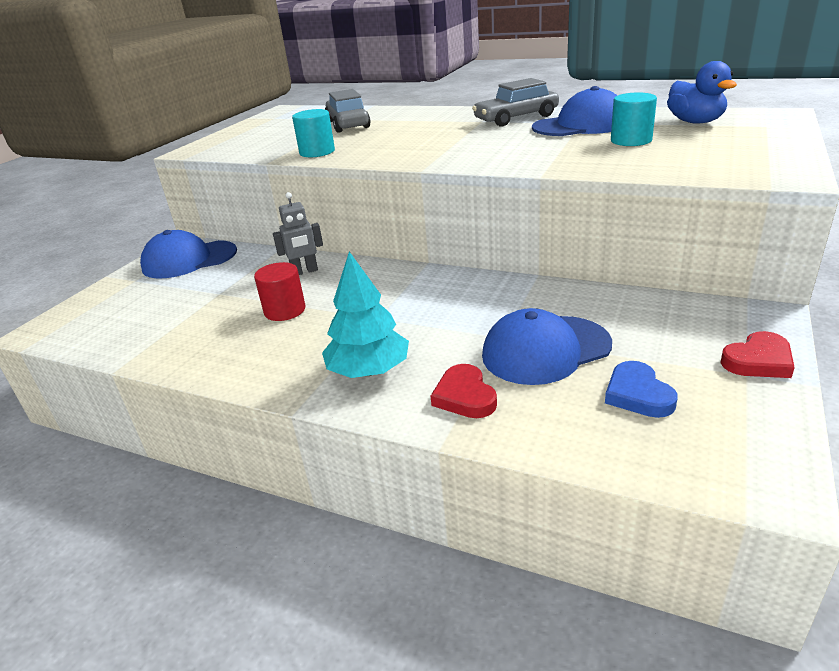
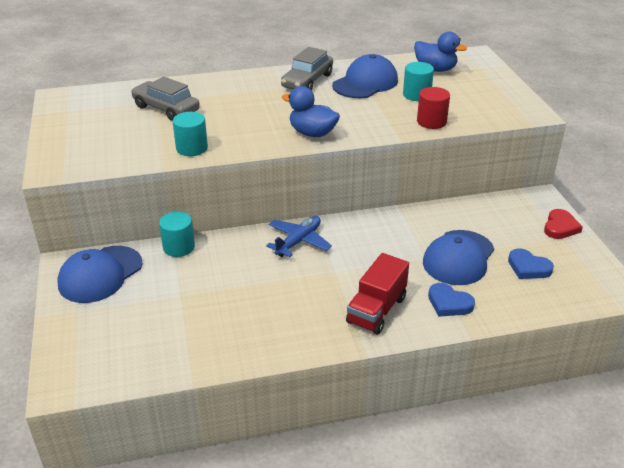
camera: 40 degrees left, 5 degrees up
(274, 256) = (179, 247): none -> turquoise cylinder
(285, 310) = (258, 290): red cylinder -> red cylinder (431, 122)
(305, 272) = (227, 253): grey robot -> none
(369, 371) = (376, 310): turquoise tree -> red truck
(382, 280) = (298, 241): none -> blue plane
(448, 156) = (312, 133): none -> blue duck
(465, 396) = (449, 303): red heart -> blue heart

